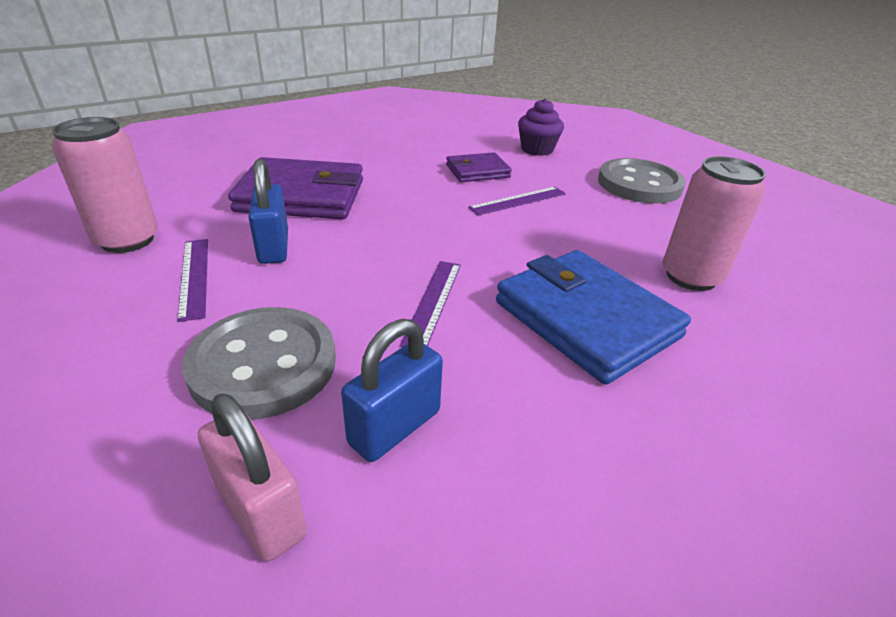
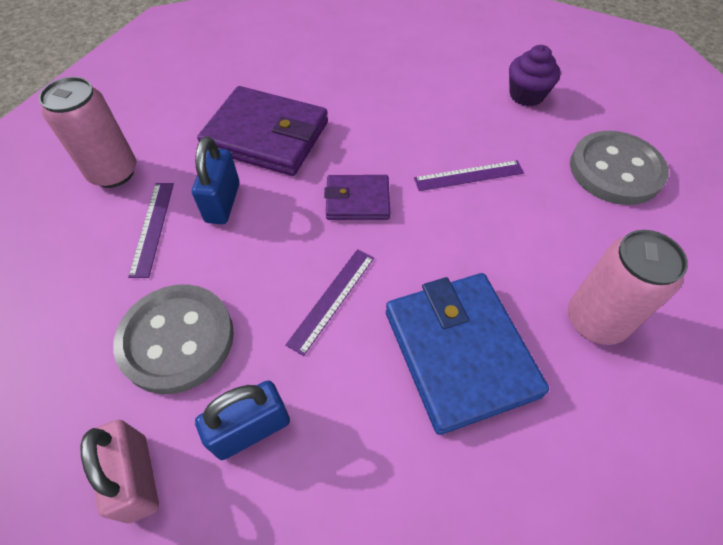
camera: 20 degrees right, 20 degrees up
(477, 171) = (446, 123): purple wallet -> purple wallet (357, 200)

